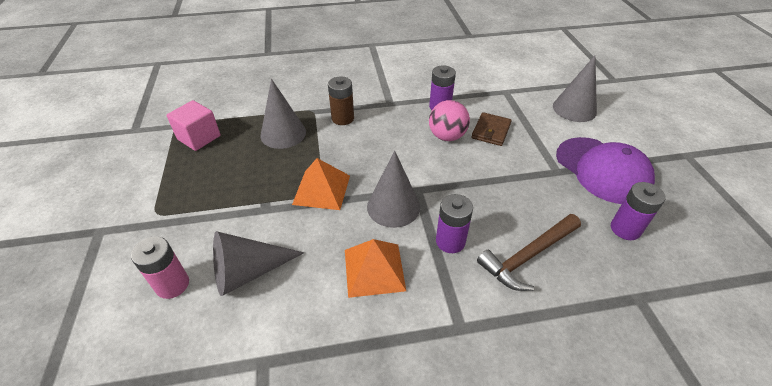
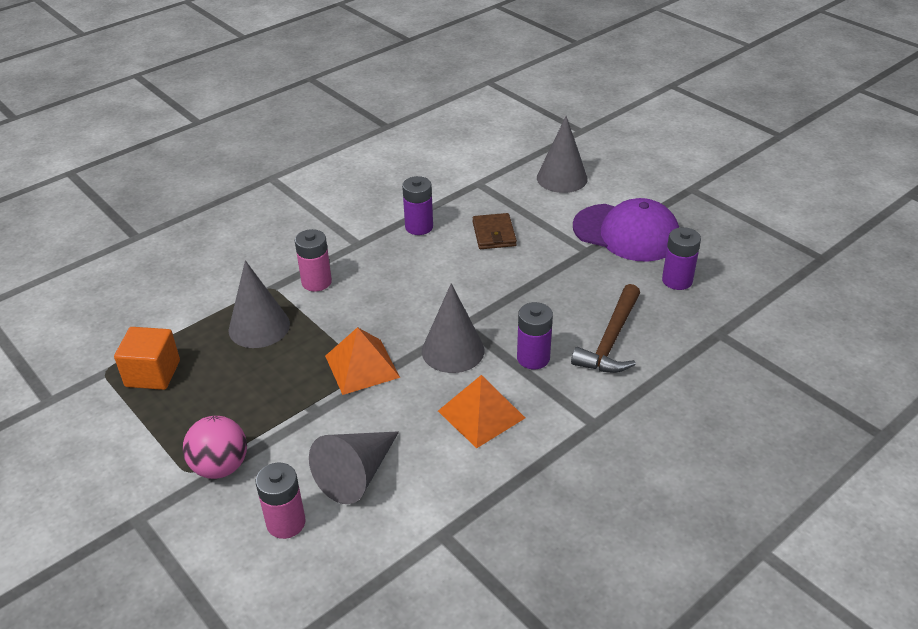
camera: 30 degrees left, 5 degrees down
(199, 137) = (153, 373): pink cube -> orange cube
(342, 118) = (316, 282): brown battery -> pink battery
(447, 136) = (452, 257): pink ball -> pink ball (220, 467)

